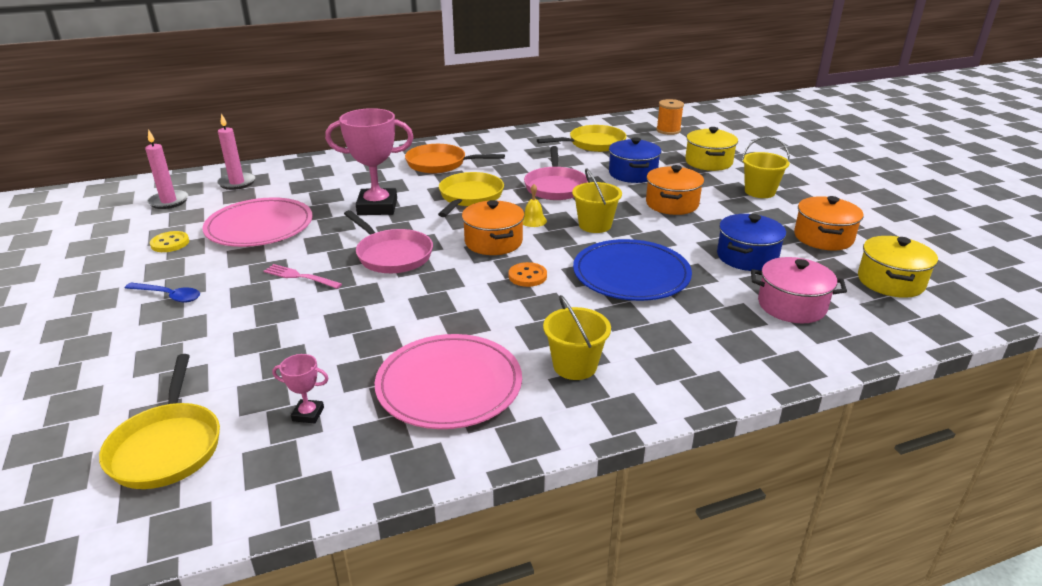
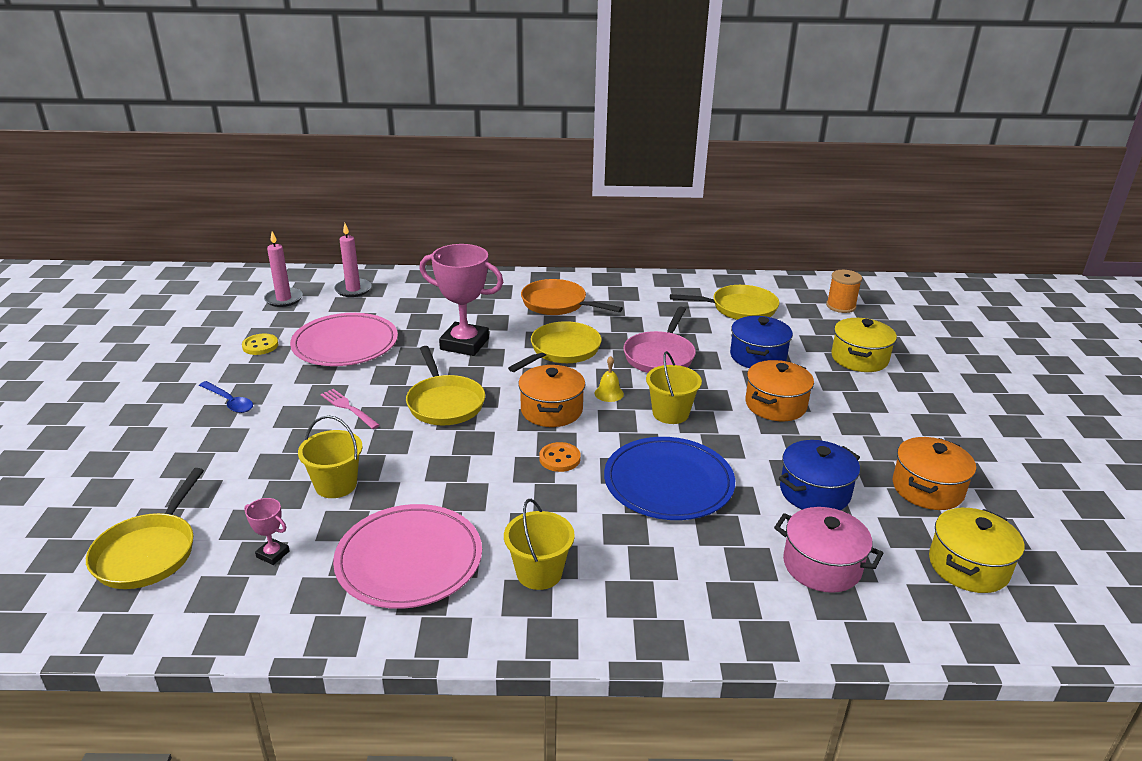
camera: 20 degrees right, 0 degrees up
(392, 255) = (444, 403): pink pan -> yellow pan
(759, 192) = (893, 411): yellow bucket -> yellow bucket (336, 485)

